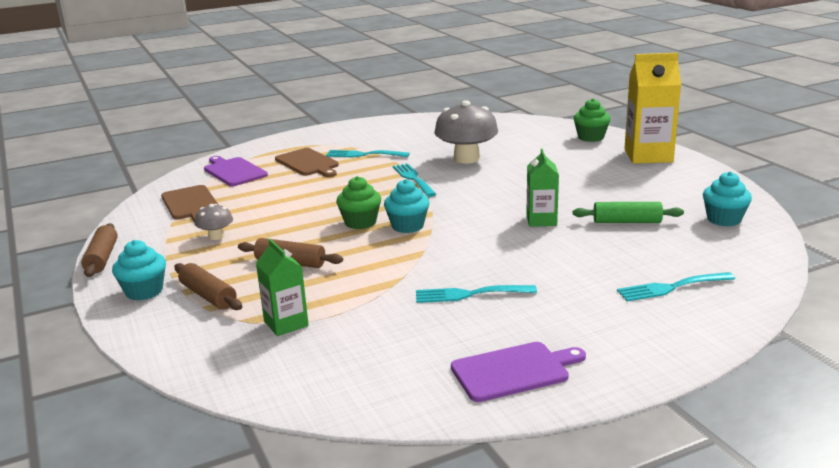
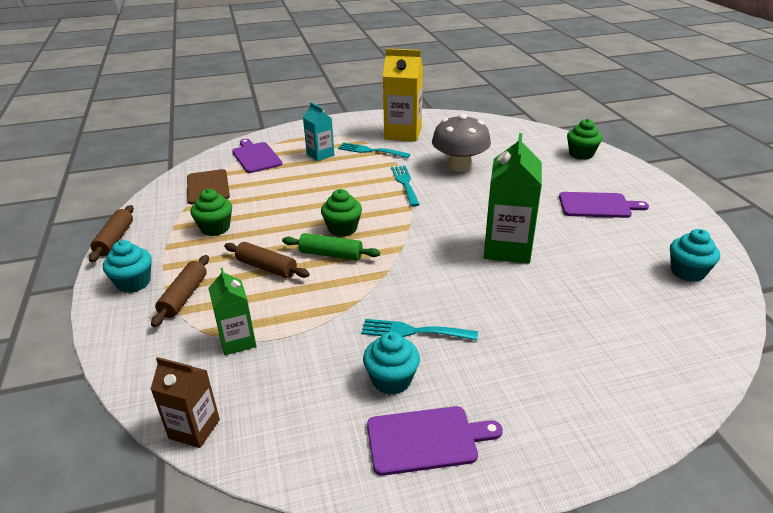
camera: 10 degrees right, 10 degrees up
(208, 296) = (184, 296): brown rolling pin -> brown rolling pin turned 45 degrees clockwise
(216, 236) = (215, 228): grey mushroom -> green cupcake
(271, 395) = (194, 429): none -> brown carton
(308, 163) = (320, 155): brown cutting board -> turquoise carton
(407, 226) = (382, 239): turquoise cupcake -> turquoise cupcake (391, 380)
(541, 220) = (507, 248): green carton -> green carton, size x1.70
(620, 177) = (597, 205): none -> purple cutting board
(627, 221) = (589, 261): green rolling pin -> green rolling pin (331, 254)
(648, 156) = (630, 182): yellow carton -> yellow carton (403, 134)
(671, 287) = (612, 354): turquoise fork -> none

